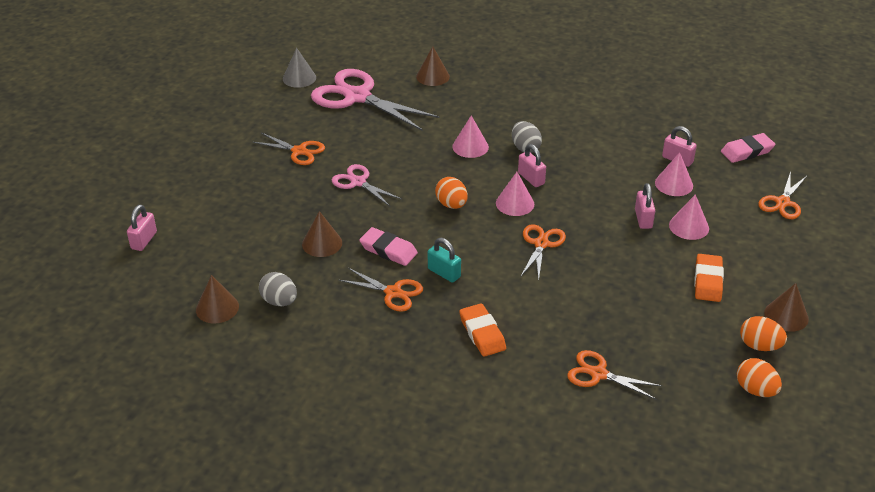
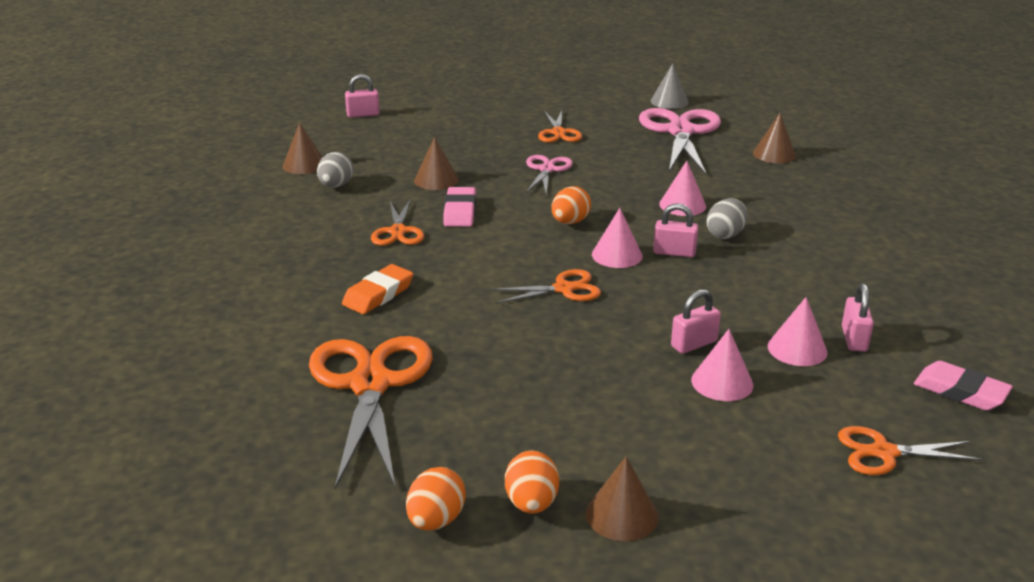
camera: 60 degrees right, 10 degrees down
(444, 273) = (454, 248): turquoise padlock -> none
(531, 178) = (674, 252): pink padlock -> pink padlock turned 75 degrees clockwise
(598, 374) = (370, 384): orange scissors -> orange scissors, size x1.90
(708, 281) = (624, 425): orange eraser -> none

